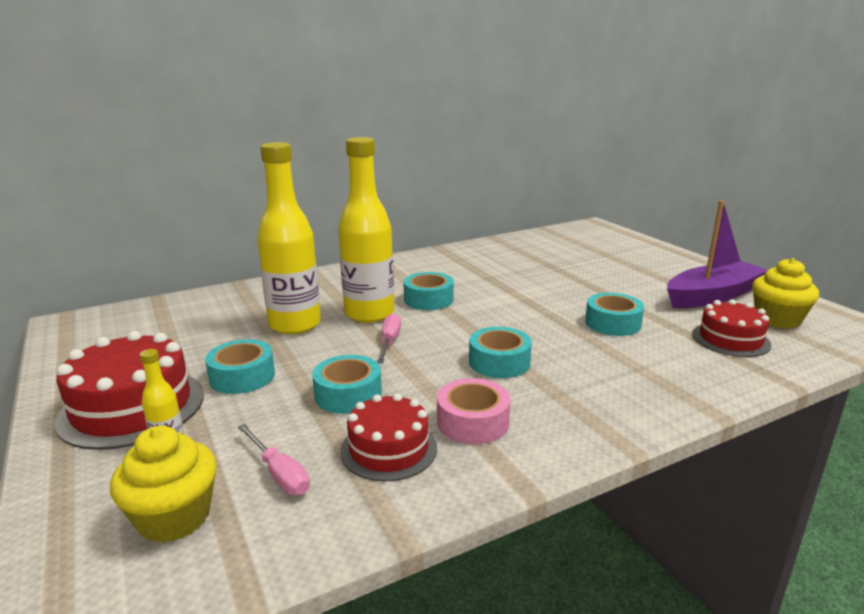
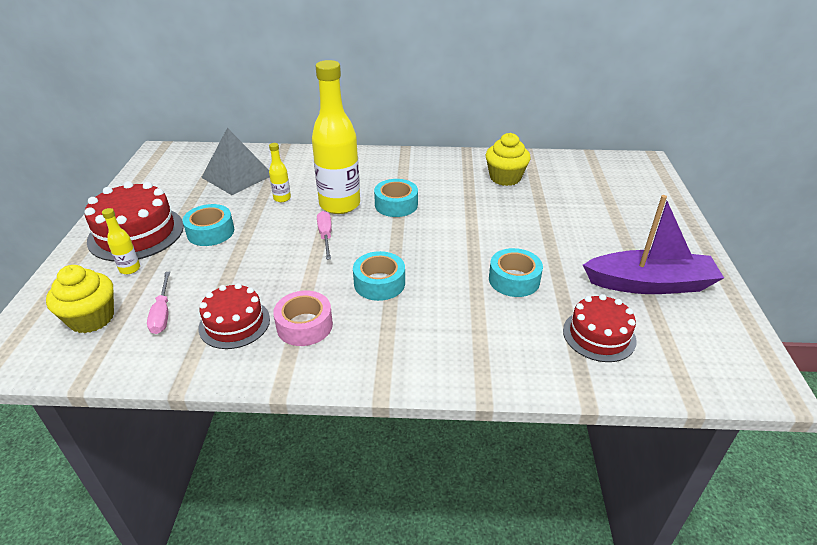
camera: 30 degrees right, 15 degrees up
(211, 319) = (237, 176): none -> grey pyramid
(295, 325) = (282, 198): yellow bottle -> yellow bottle, size x0.43
(348, 394) = (254, 271): turquoise tape -> none
(389, 342) = (325, 236): pink screwdriver -> pink screwdriver turned 45 degrees counterclockwise
(777, 319) = (679, 333): yellow cupcake -> yellow cupcake (505, 178)

